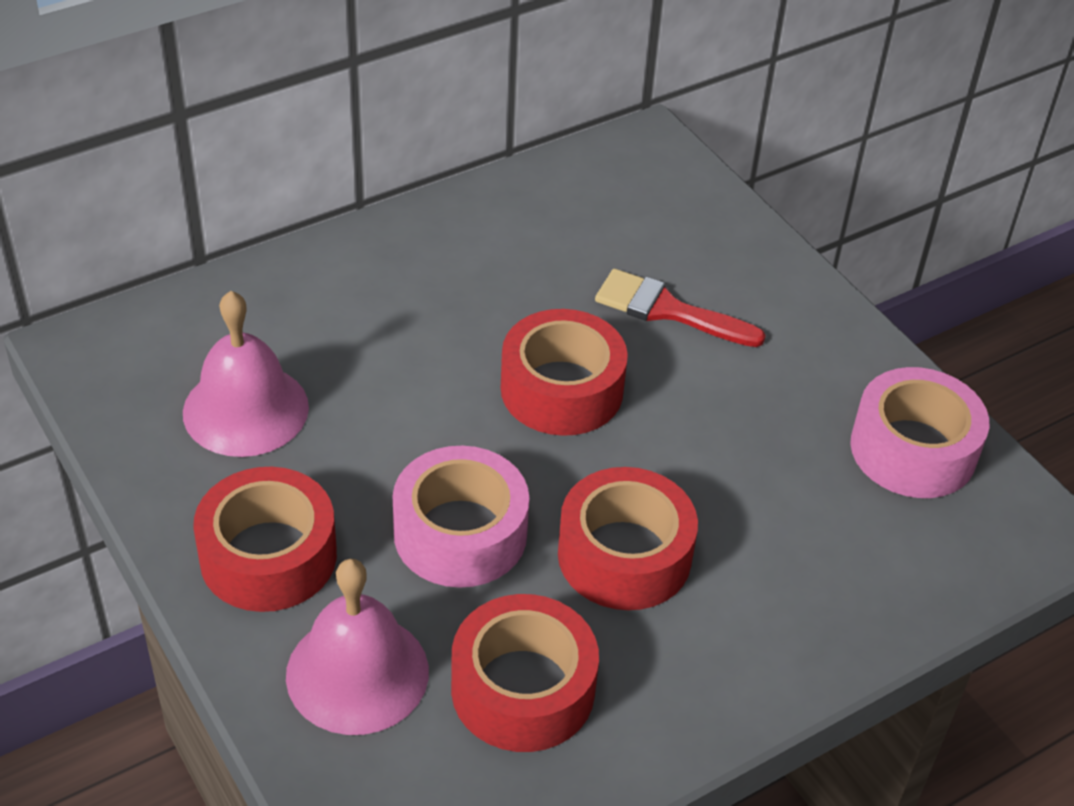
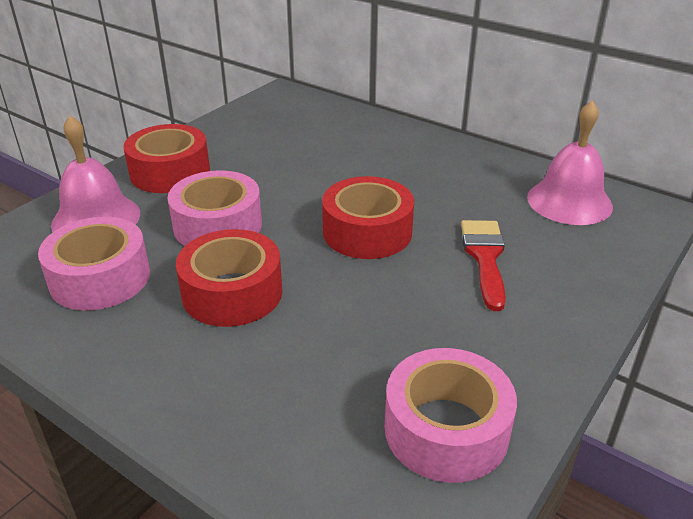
camera: 70 degrees right, 10 degrees down
(245, 409) = (271, 140): pink bell -> pink bell (569, 201)
(523, 689) = (100, 278): red tape -> pink tape

